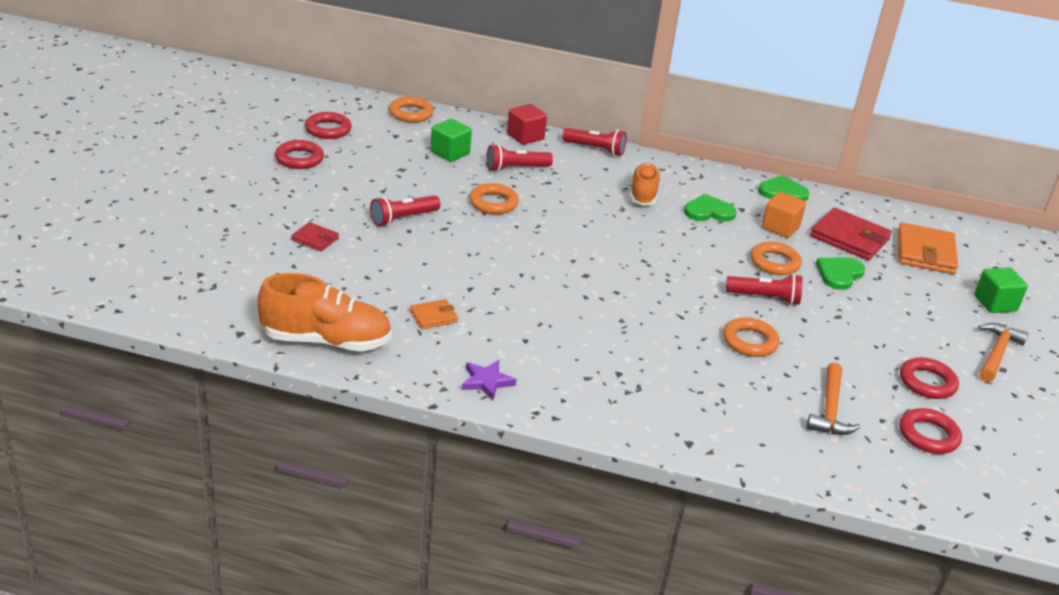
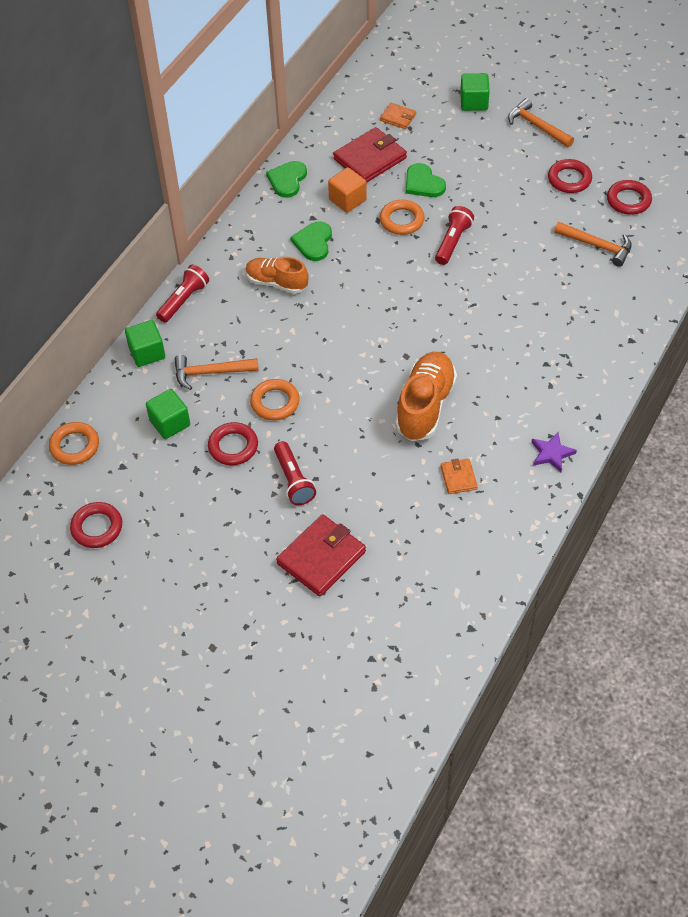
camera: 70 degrees left, 20 degrees up
(299, 159) = (158, 560): red ring -> red ring (233, 446)
(315, 239) = (321, 557): red wallet -> red wallet, size x1.91
(326, 341) = (488, 562): orange shoe -> orange shoe (425, 406)
(515, 168) = (211, 373): red flashlight -> orange hammer
(525, 137) = (147, 353): red cube -> green cube
(750, 341) = (511, 269): orange ring -> none
(925, 252) = (398, 117): orange wallet -> orange wallet, size x0.52

